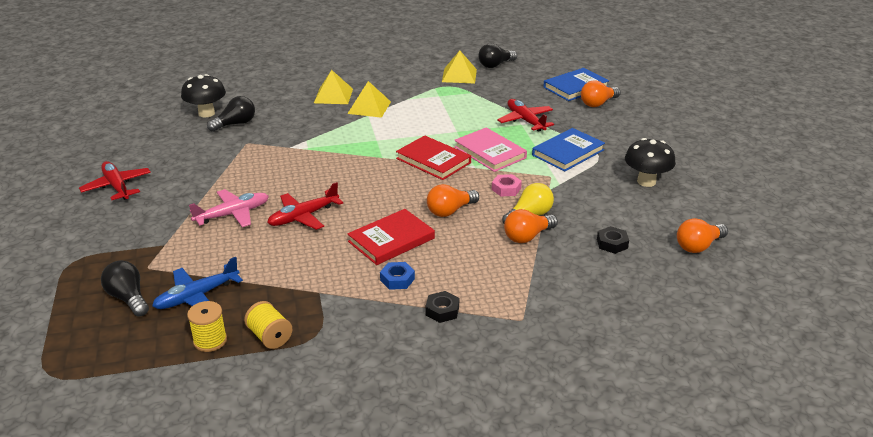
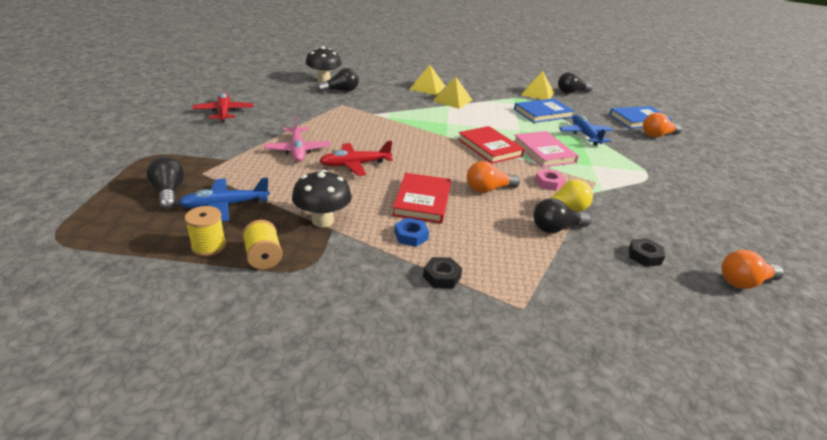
camera: 15 degrees right, 0 degrees up
(232, 214) = (298, 150): pink plane -> pink plane turned 90 degrees clockwise
(391, 240) = (422, 201): red book -> red book turned 60 degrees counterclockwise
(525, 121) = (585, 135): red plane -> blue plane
(527, 236) = (556, 228): orange light bulb -> black light bulb
(568, 152) = (618, 167): blue book -> blue book (543, 113)
(646, 181) = (693, 207): black mushroom -> black mushroom (322, 221)

